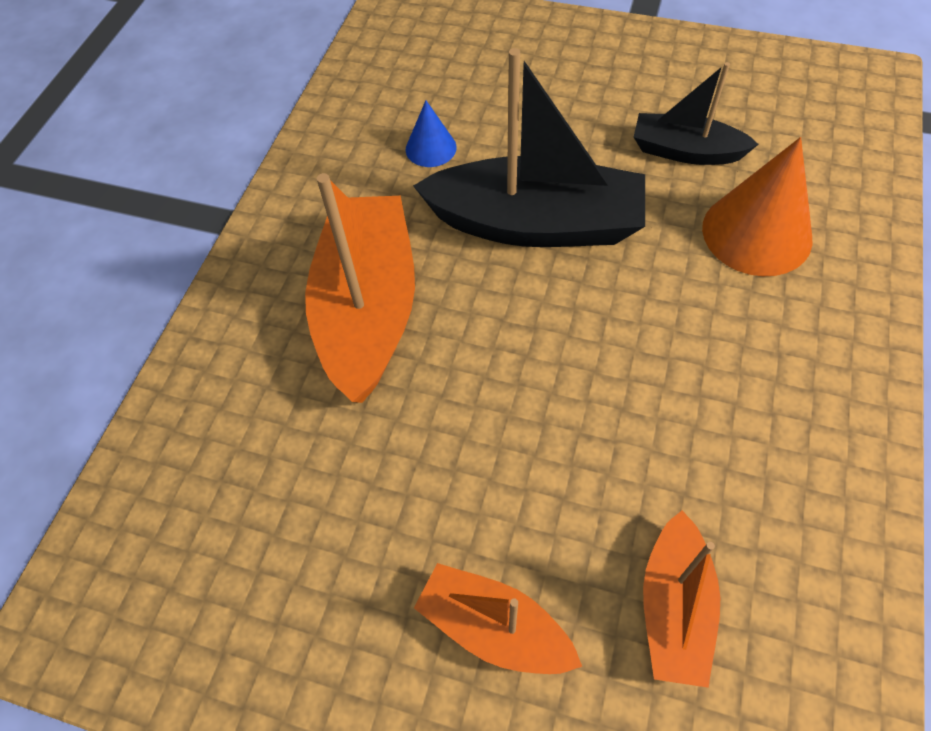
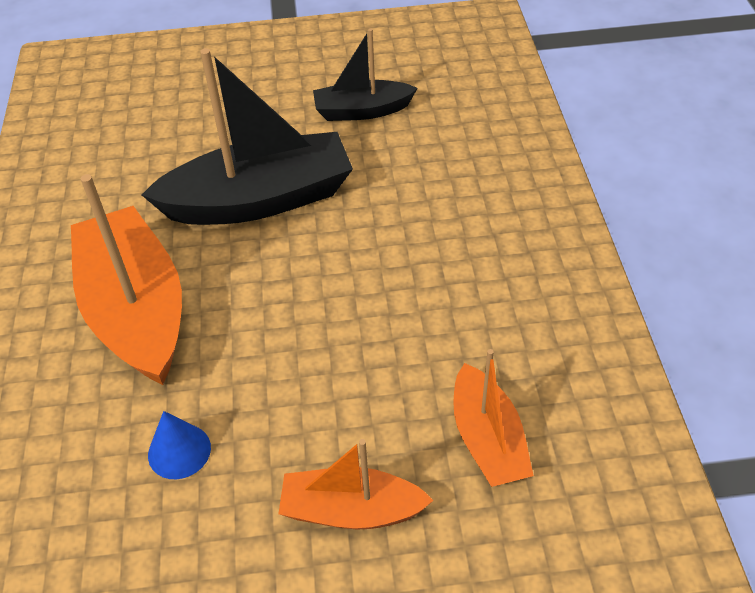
camera: 25 degrees left, 10 degrees down
(431, 148) = (140, 167): blue cone -> blue cone (179, 451)
(756, 233) = (442, 154): orange cone -> none

